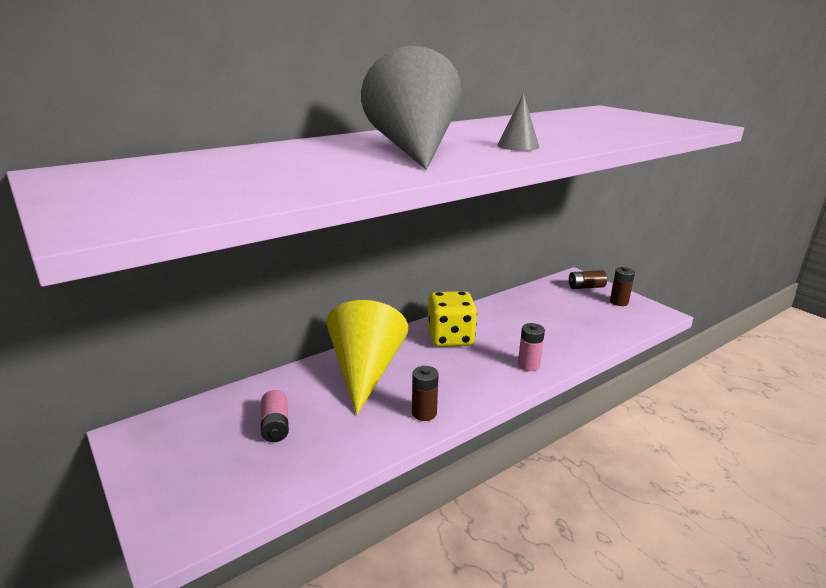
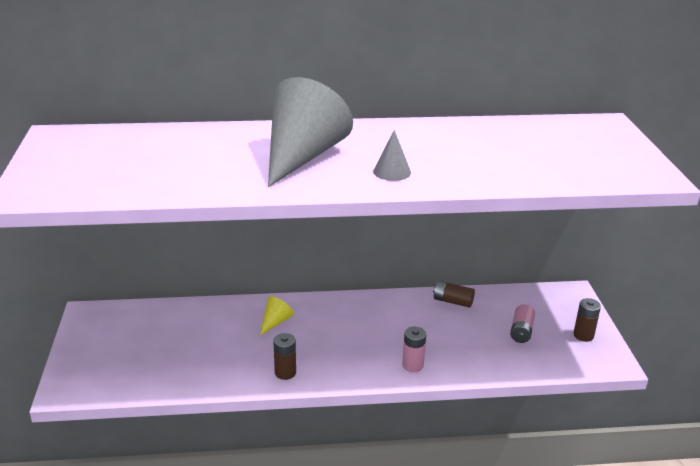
camera: 30 degrees right, 5 degrees up
(275, 426) = (177, 341): pink battery -> pink battery (521, 331)
(365, 371) = (275, 322): yellow cone -> yellow cone, size x0.42
(450, 338) = (373, 316): yellow dice -> none
(586, 287) = (569, 307): brown battery -> brown battery (453, 301)

